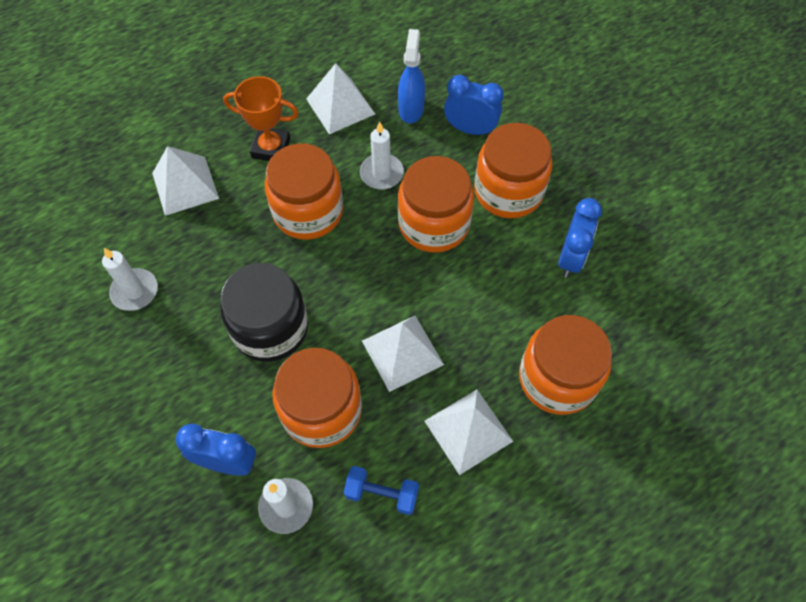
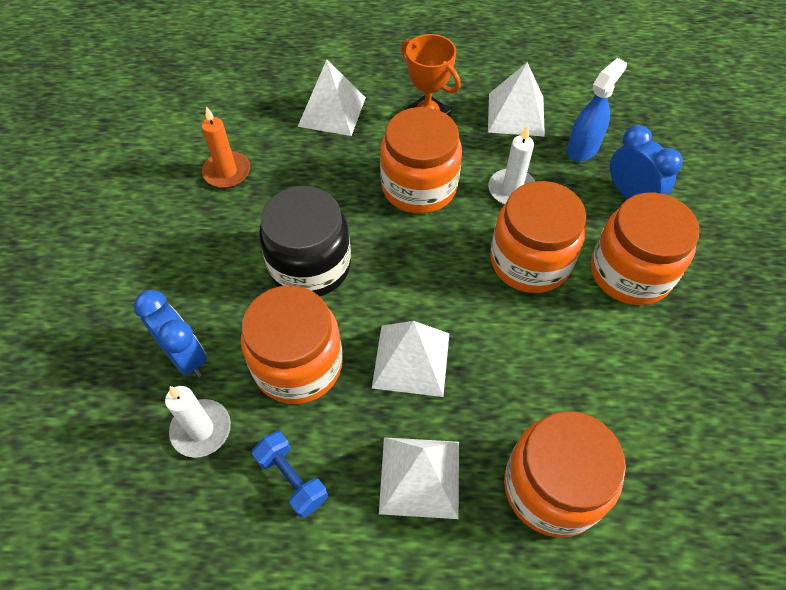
camera: 35 degrees right, 5 degrees down
(135, 291) = (227, 172): white candle -> orange candle
(571, 258) = (654, 375): blue clock -> none

